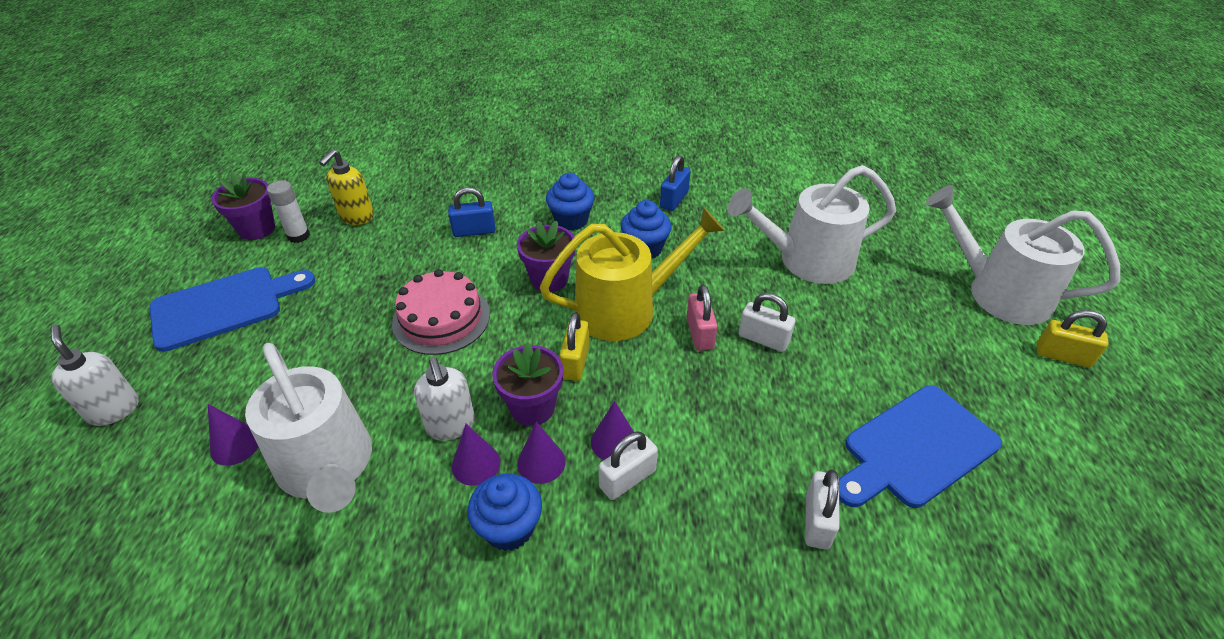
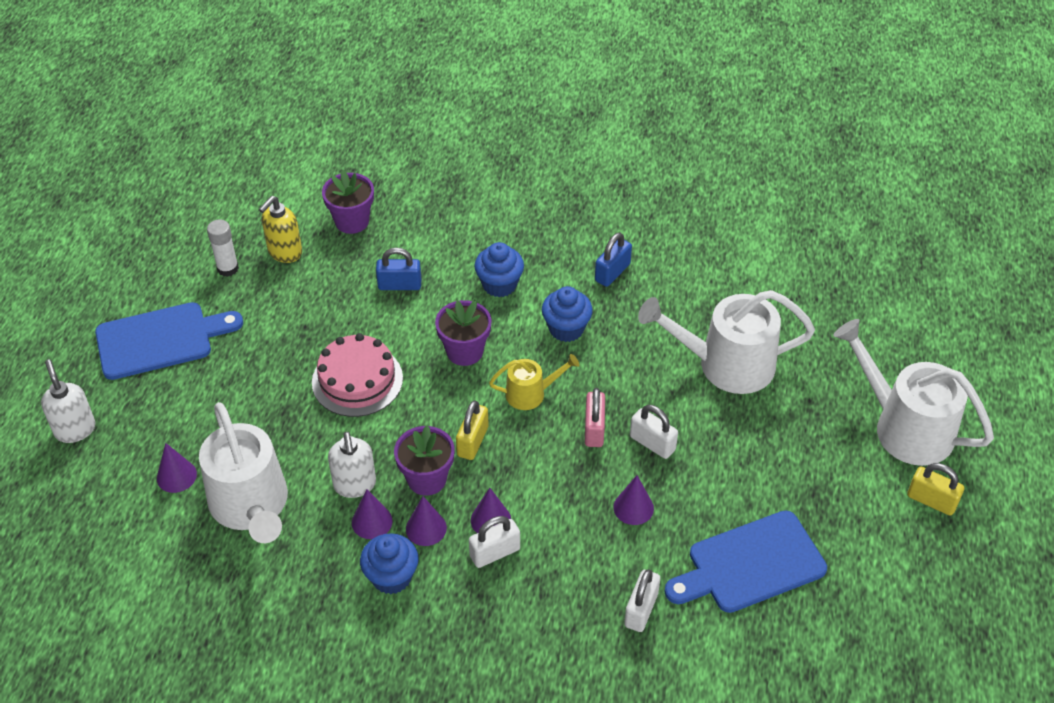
camera: 10 degrees right, 5 degrees up
(257, 229) = (187, 255): purple flower pot -> purple flower pot (352, 221)
(625, 309) = (530, 393): yellow watering can -> yellow watering can, size x0.51
(767, 406) = (633, 507): none -> purple cone

